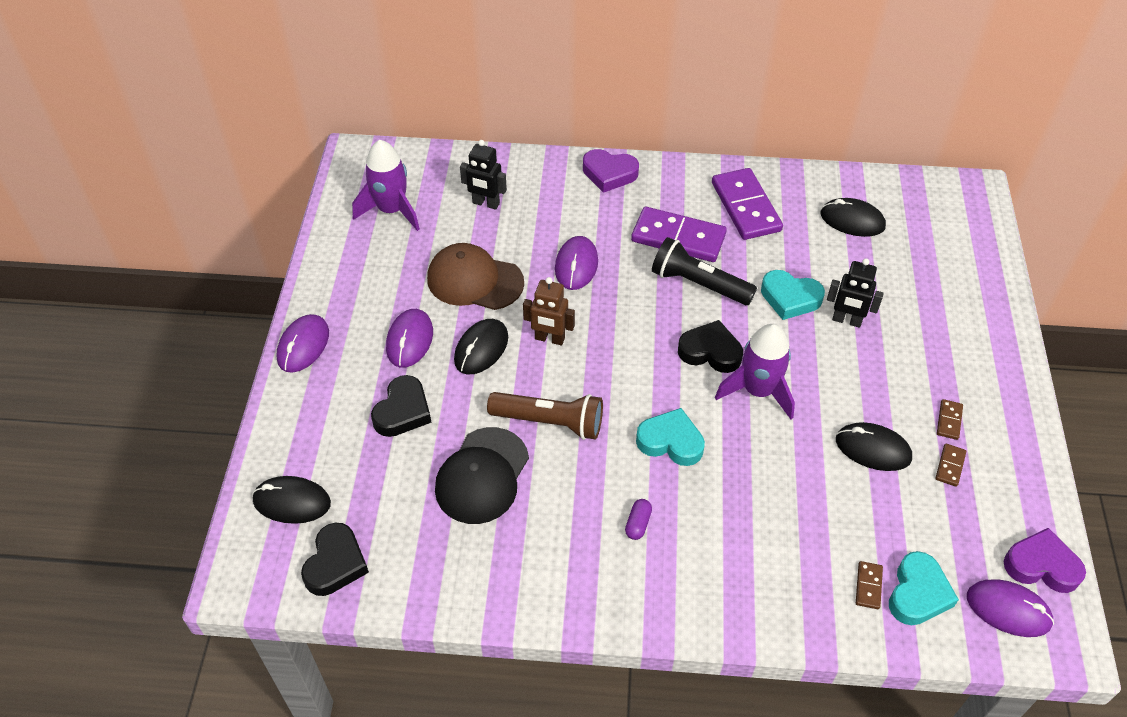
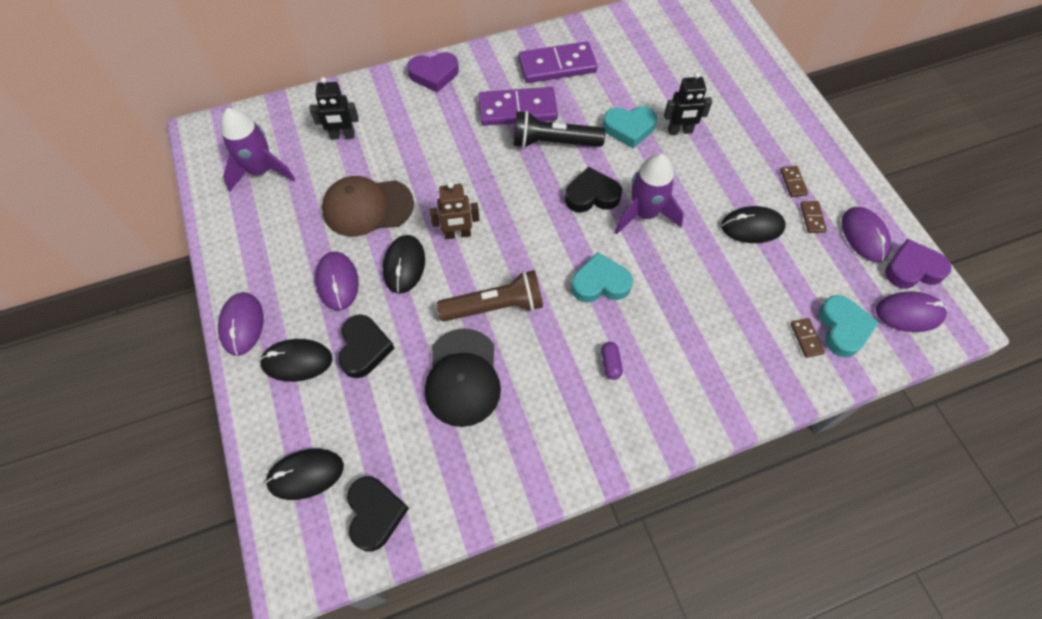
camera: 25 degrees left, 10 degrees up
(576, 265) = (447, 162): purple mouse -> purple mouse (864, 236)
(746, 207) = (557, 65): purple domino -> purple domino turned 60 degrees counterclockwise
(852, 220) = (642, 49): black mouse -> black mouse (297, 361)

